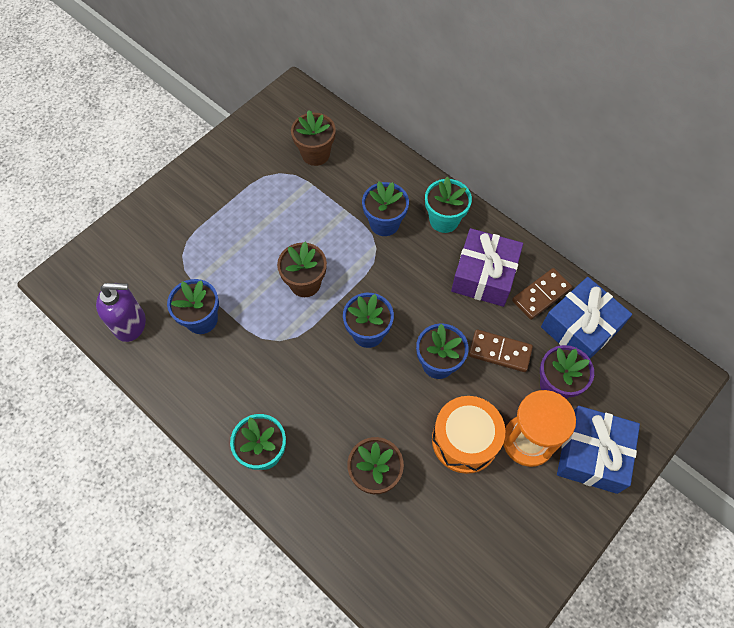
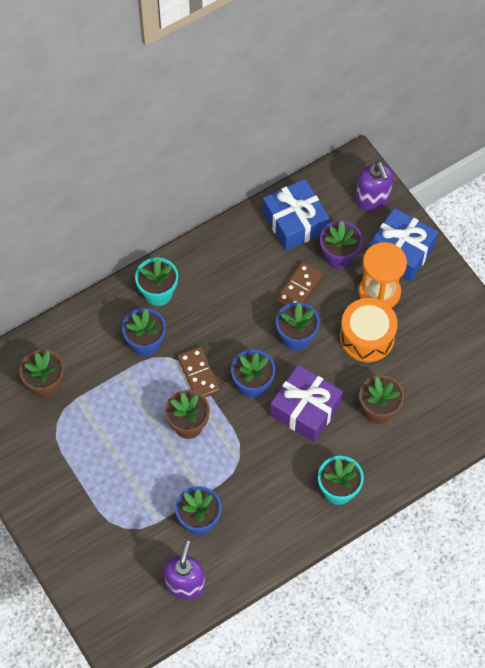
camera: 75 degrees left, 0 degrees up
(484, 275) = (225, 278): purple gift -> purple gift (305, 409)
(541, 295) = (256, 240): brown domino -> brown domino (198, 374)
(648, 405) = (372, 199): none -> purple soap dispenser

